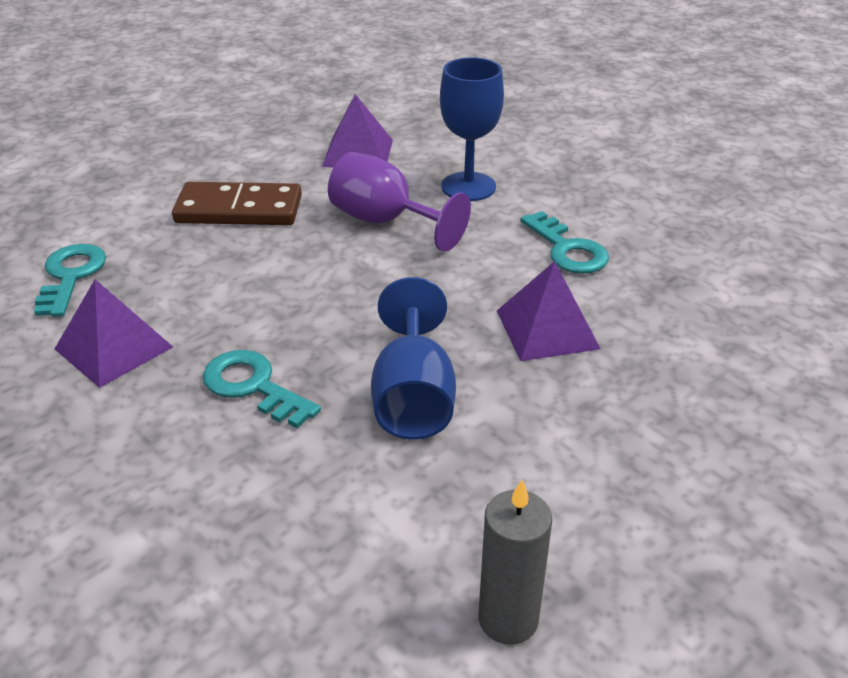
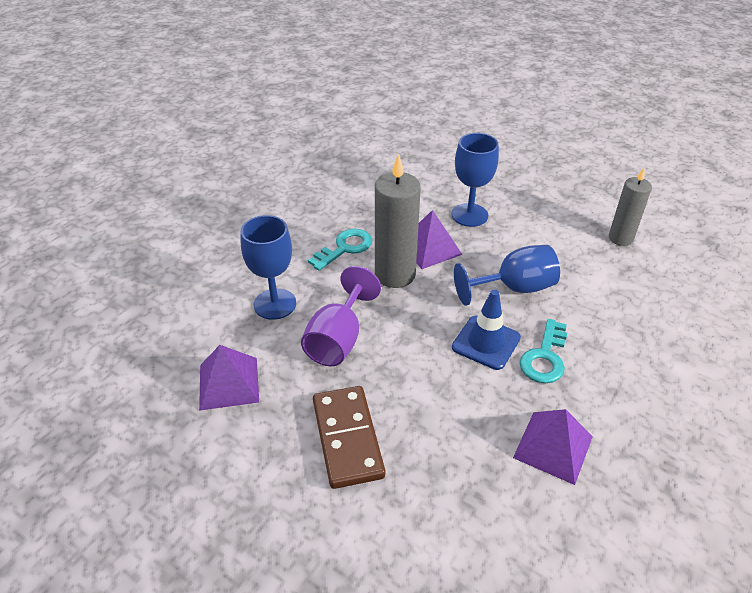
camera: 105 degrees left, 5 degrees up
(70, 276) = (489, 523): turquoise key -> none
(314, 337) = (486, 342): none -> blue traffic cone
(491, 283) = (395, 275): none -> grey candle
(635, 397) = (469, 215): none -> blue goblet

